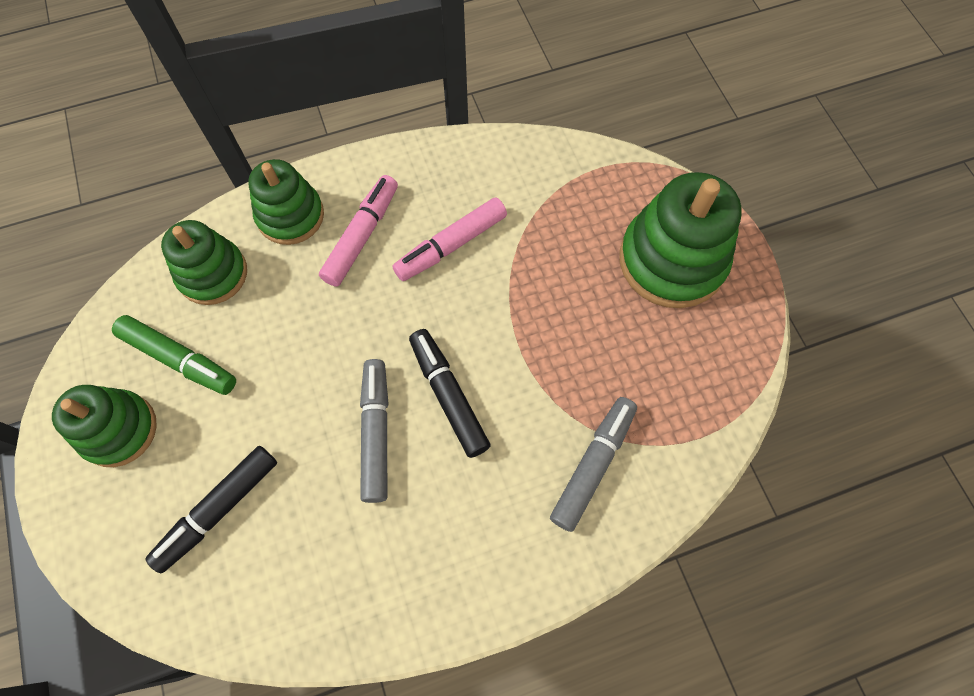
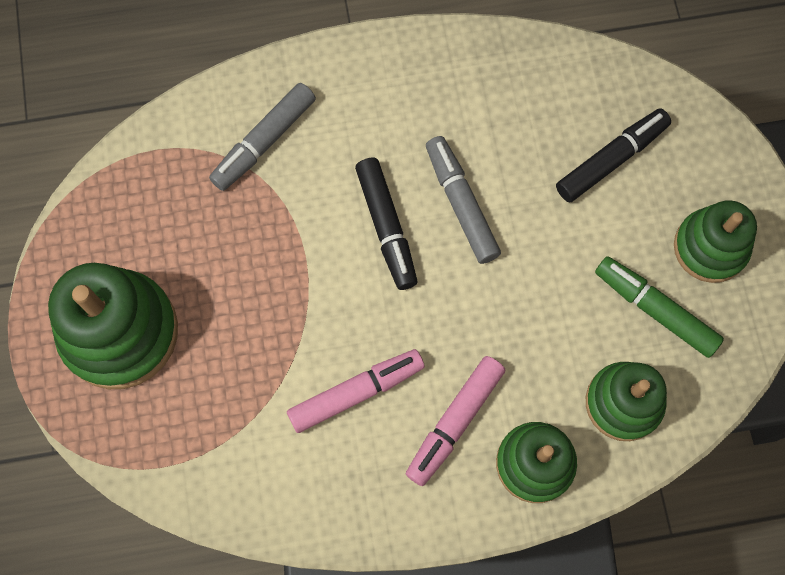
camera: 170 degrees left, 5 degrees up
(376, 432) = (461, 204): grey marker -> grey marker turned 150 degrees clockwise

